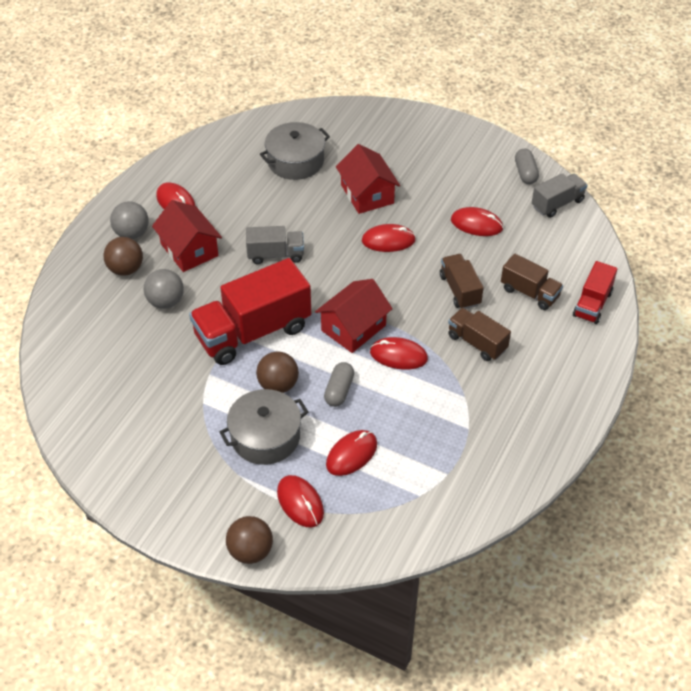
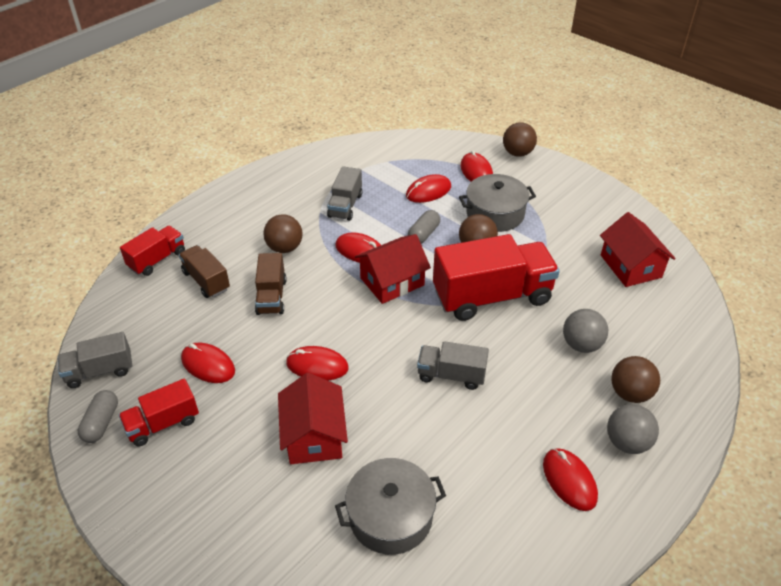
camera: 165 degrees left, 5 degrees down
(189, 250) = (553, 403): red house -> red house (630, 266)
(440, 411) = (345, 205): none -> grey truck
(477, 343) = (284, 248): brown truck -> brown ball
(481, 181) = (163, 423): none -> red truck

